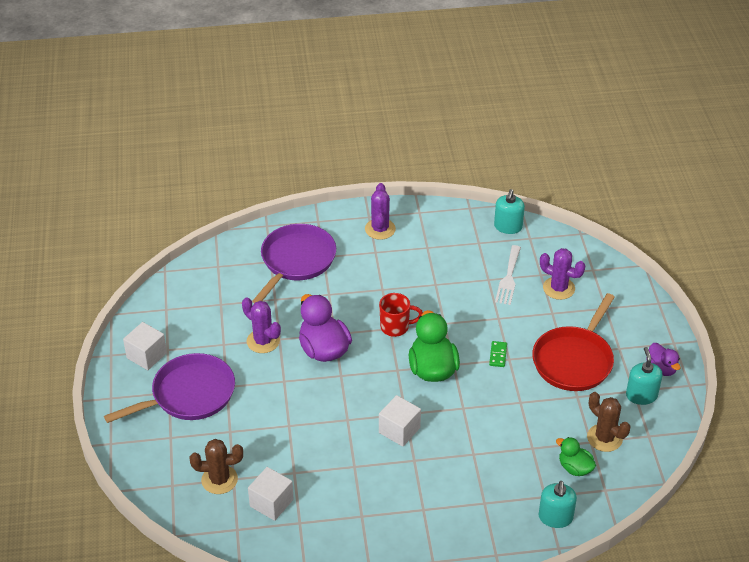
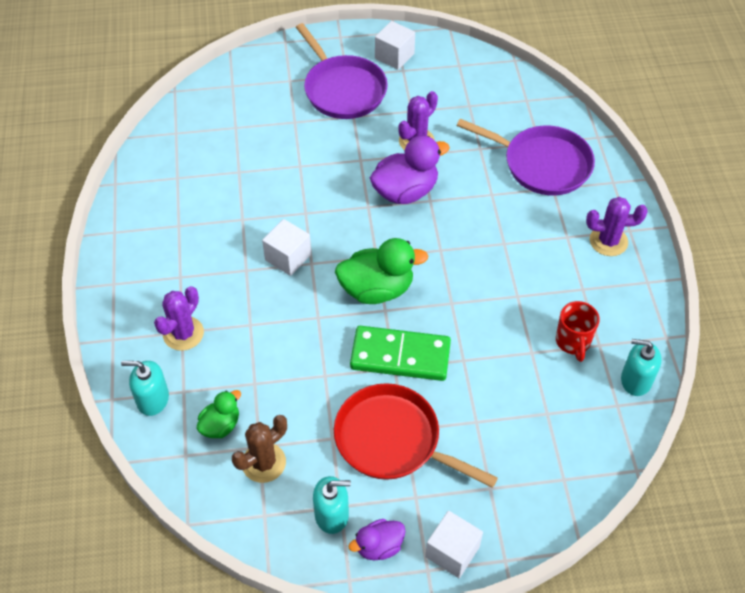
camera: 90 degrees right, 10 degrees up
(219, 480) = (235, 117): brown cactus -> none
(271, 503) = (203, 156): white cube -> white cube (452, 552)
(396, 327) = (442, 255): red mug -> red mug (573, 342)
(498, 355) = (400, 356): green domino -> green domino, size x2.50
(508, 278) = (536, 375): white fork -> none
(558, 288) = (522, 433): purple cactus -> purple cactus (183, 333)

